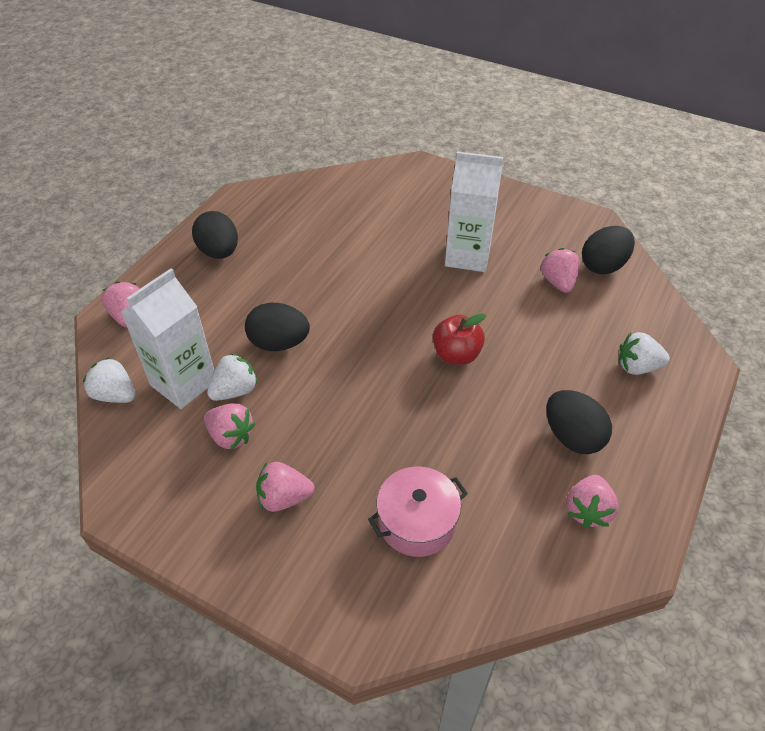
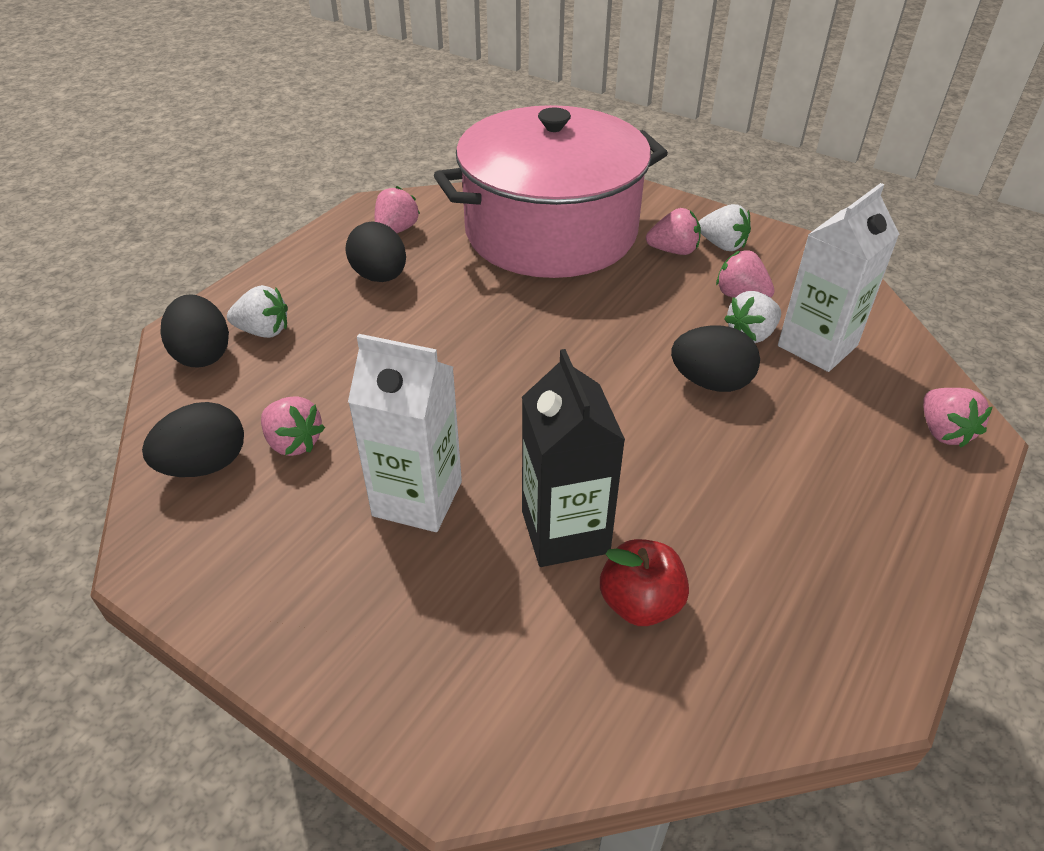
camera: 175 degrees left, 5 degrees down
(115, 395) = (894, 338): white strawberry -> white strawberry (722, 245)
(219, 252) = (855, 536): black egg -> black egg (203, 354)
(380, 245) = (565, 532): none -> black carton
(417, 522) = (551, 231): pink pot -> pink pot, size x2.49
(456, 354) = (479, 356): red apple -> red apple (640, 603)
(558, 282) = (294, 443): pink strawberry -> pink strawberry turned 45 degrees counterclockwise

